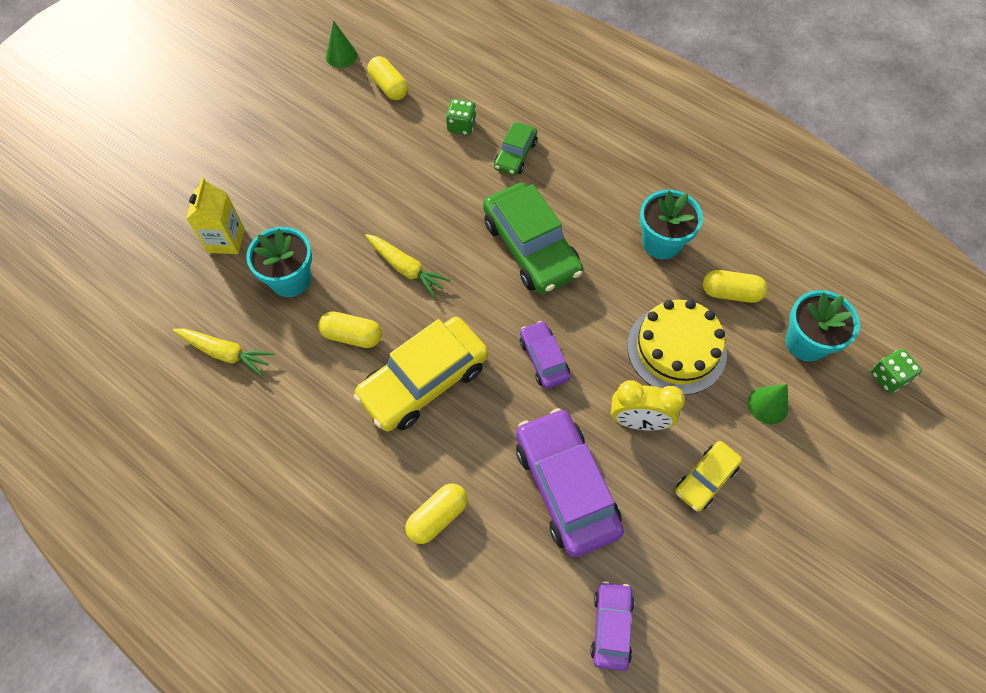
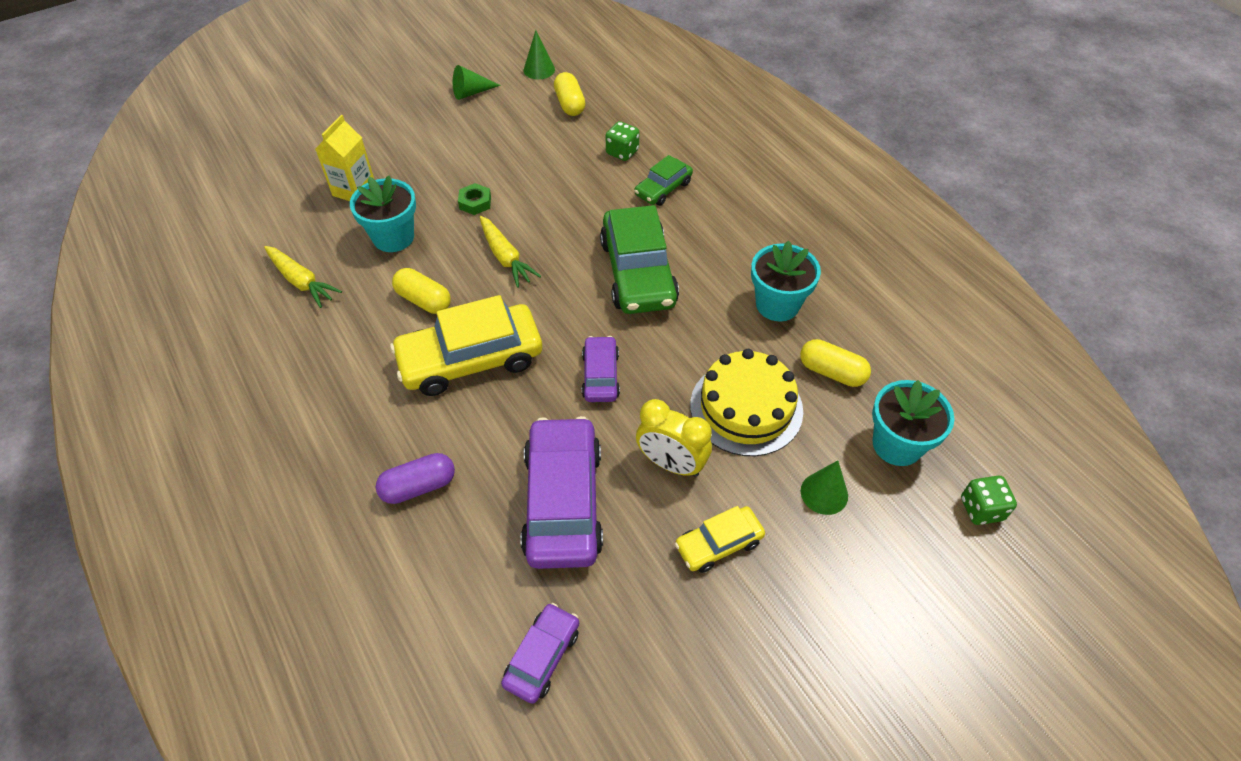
camera: 20 degrees right, 10 degrees down
(287, 99) = (471, 92): none -> green cone
(350, 219) = (475, 203): none -> green nut
(437, 517) = (418, 486): yellow capsule -> purple capsule

